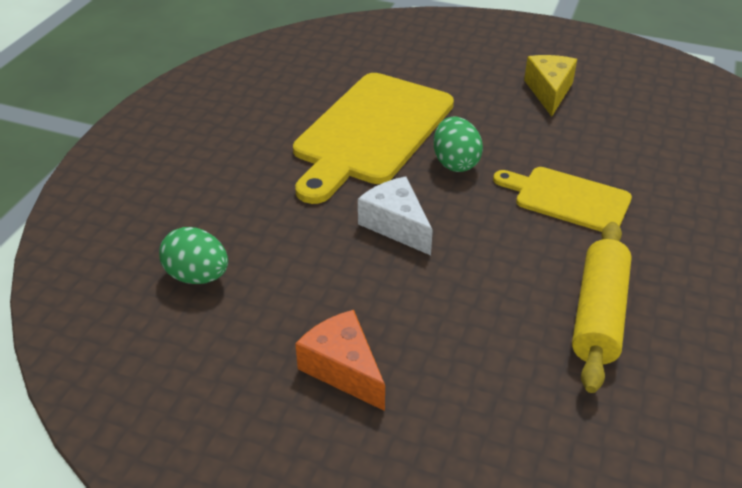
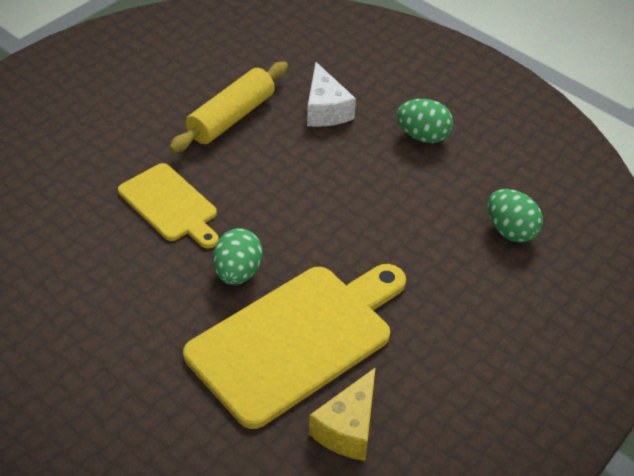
camera: 160 degrees left, 5 degrees up
(343, 369) = (423, 136): orange cheese -> green egg
(396, 225) = (331, 226): white cheese -> white cheese (325, 110)
(549, 91) = (65, 335): yellow cheese -> yellow cheese (348, 428)

